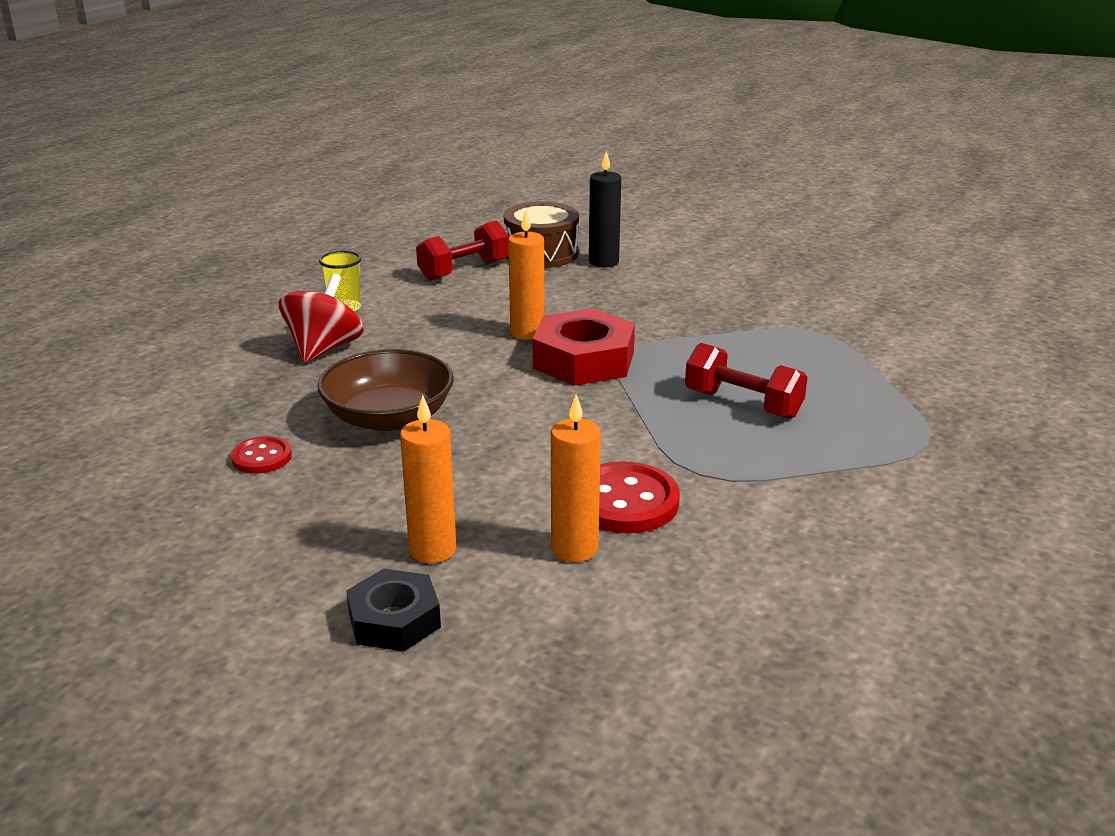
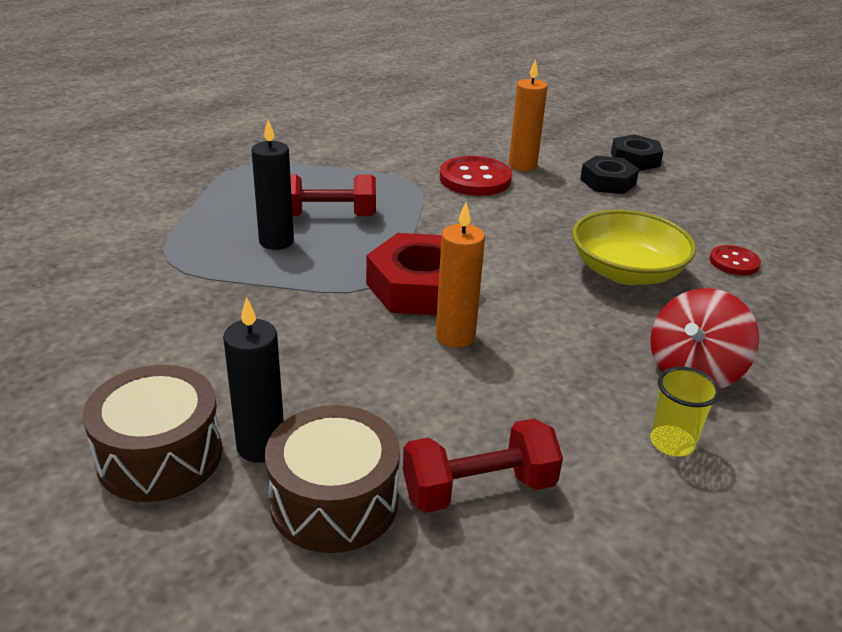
camera: 160 degrees left, 5 degrees up
(389, 417) = (626, 272): brown bowl -> yellow bowl
(433, 550) = (607, 182): orange candle -> black nut
(653, 250) = (160, 456): none -> brown drum
(743, 404) = (328, 216): red dumbbell -> red dumbbell turned 60 degrees counterclockwise
(756, 367) = (276, 241): none -> black candle

